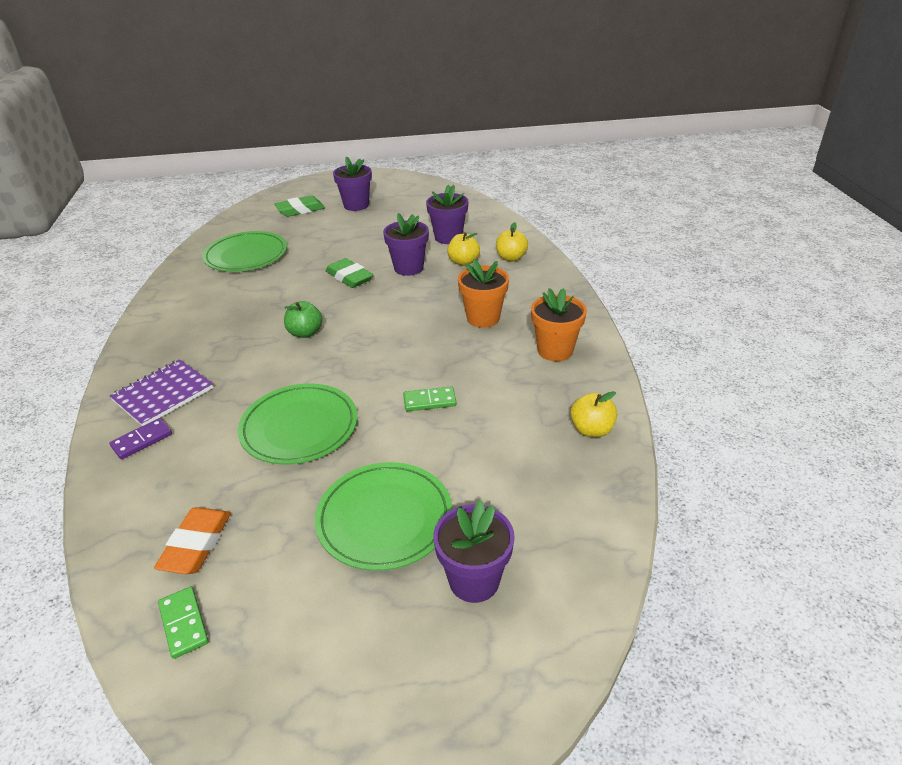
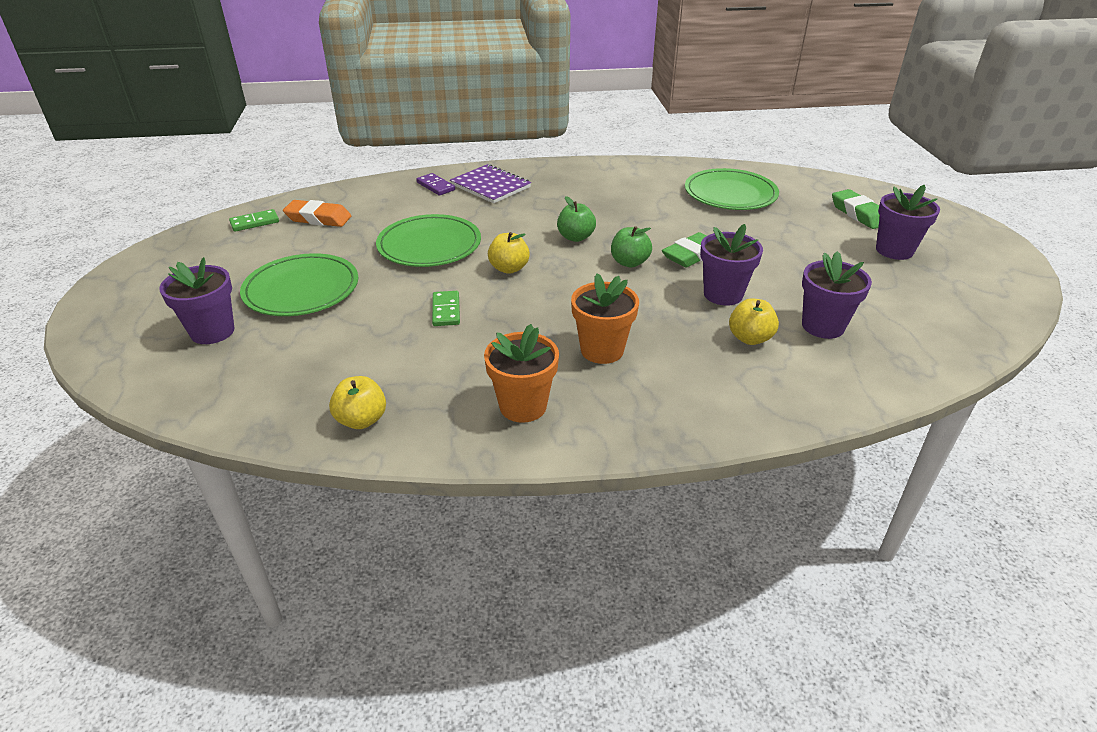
camera: 90 degrees right, 0 degrees up
(356, 305) = (629, 262): none -> green apple
(511, 258) = (774, 383): yellow apple -> yellow apple (509, 268)

